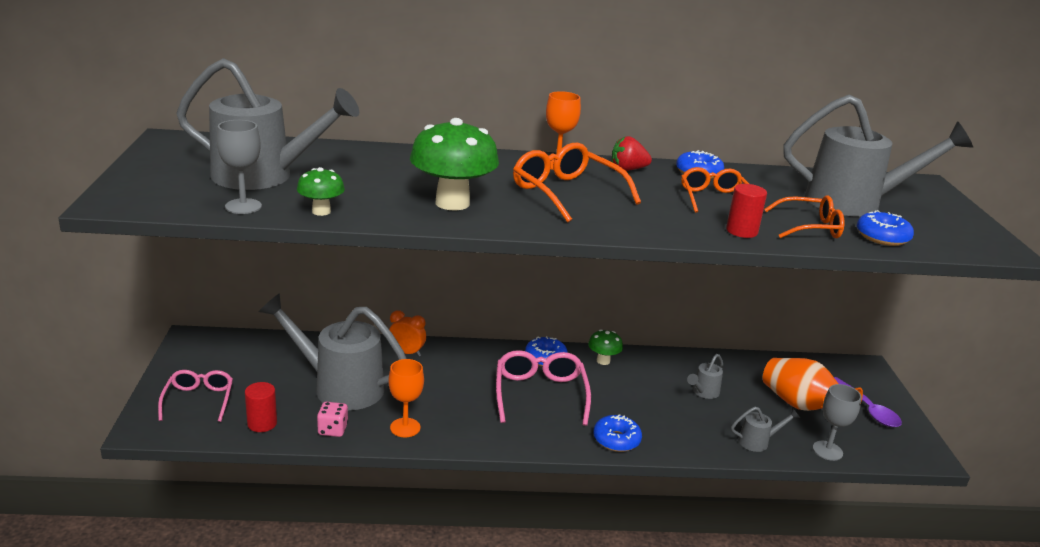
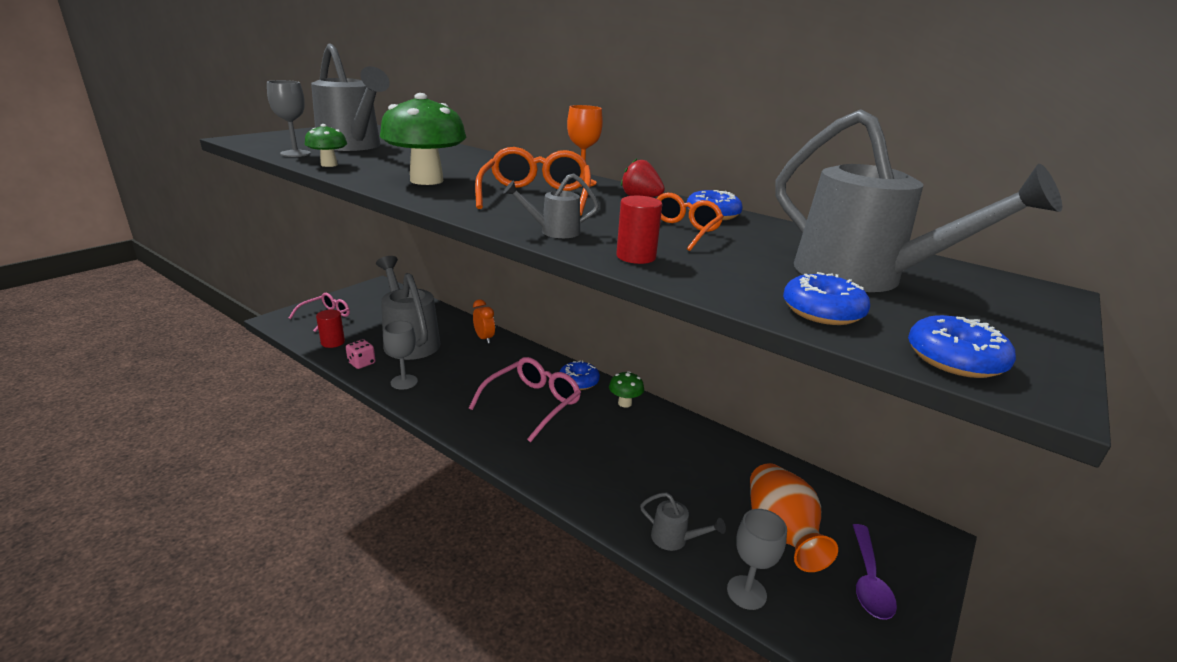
camera: 40 degrees right, 0 degrees up
(405, 427) = (404, 382): orange goblet -> grey goblet
(616, 440) = (538, 465): blue donut -> blue donut (954, 359)
(703, 392) = (682, 469): grey watering can -> grey watering can (554, 231)
(810, 227) = (734, 277): orange glasses -> none

